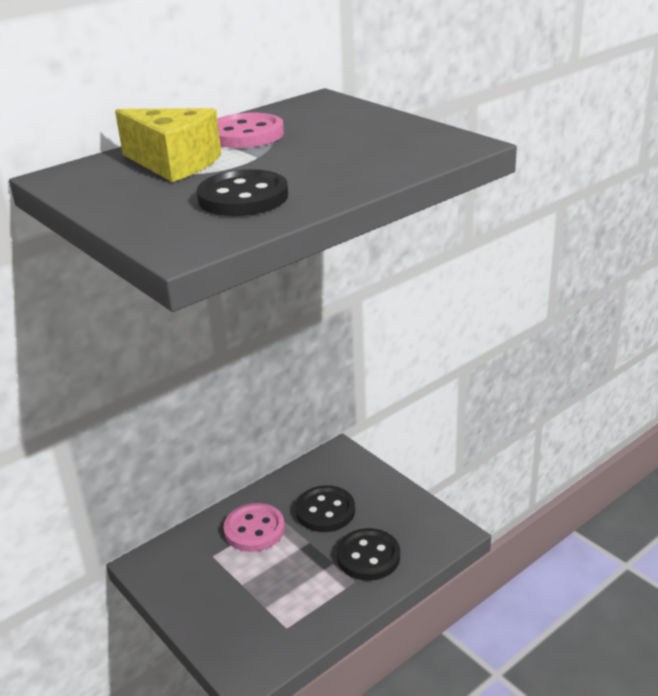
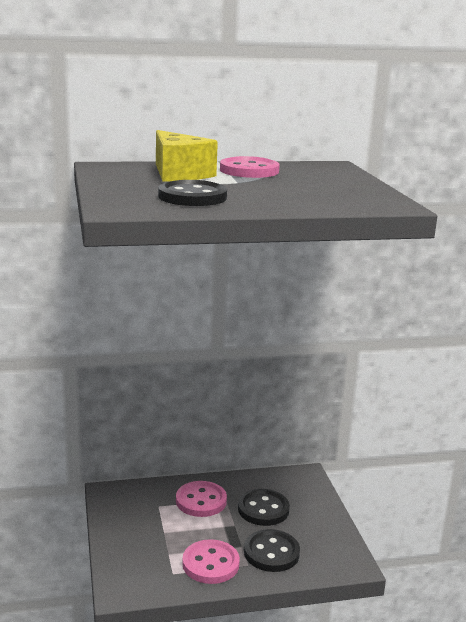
camera: 25 degrees right, 10 degrees down
(317, 598) = (210, 564): none -> pink button

